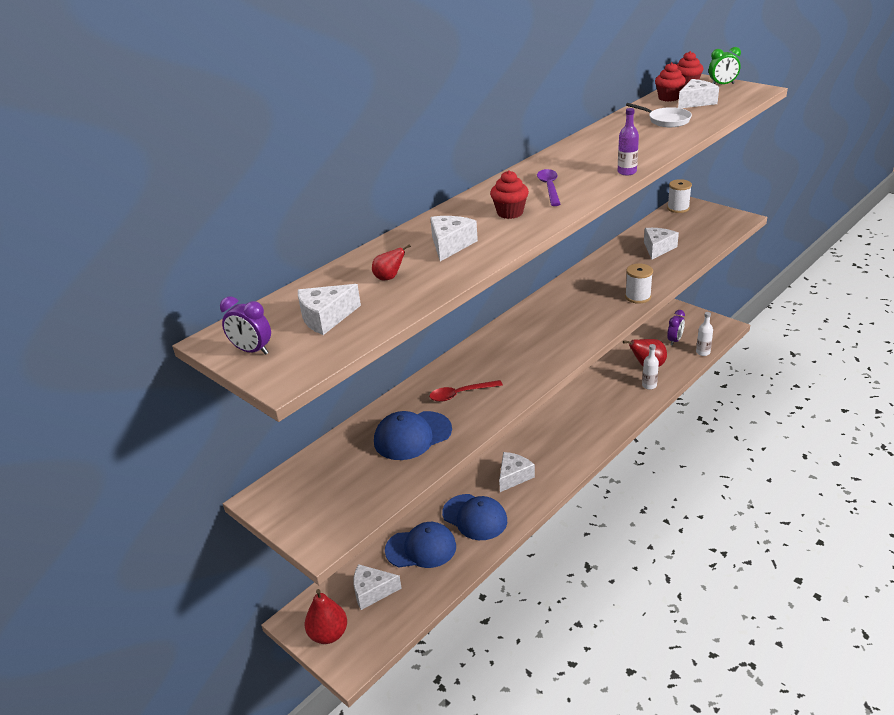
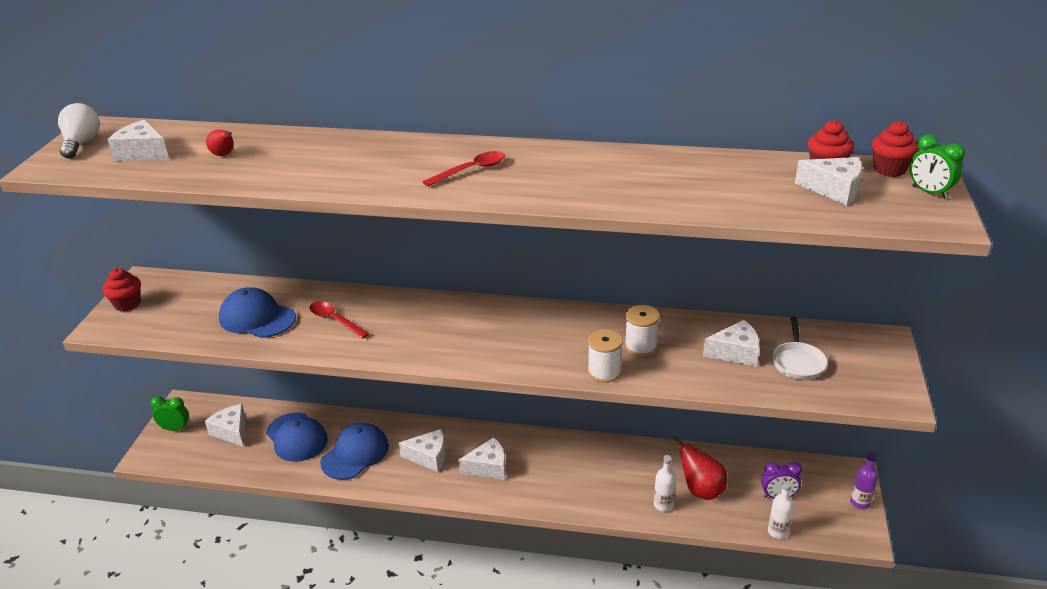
camera: 55 degrees right, 0 degrees up
(252, 351) = (81, 143): purple clock -> white light bulb
(328, 634) = (175, 429): red pear -> green clock
(450, 245) = (303, 161): white cheese -> white cheese (488, 467)
(475, 517) = (355, 454): blue cap -> blue cap turned 150 degrees counterclockwise
(510, 213) = (393, 168): red cupcake -> red cupcake (127, 304)
(549, 188) = (471, 170): purple spoon -> red spoon
(627, 172) = (551, 201): purple bottle -> purple bottle (860, 503)
(666, 120) = (742, 186): white pan -> white pan (798, 362)
(678, 208) = (863, 337): white spool -> white spool (640, 346)

